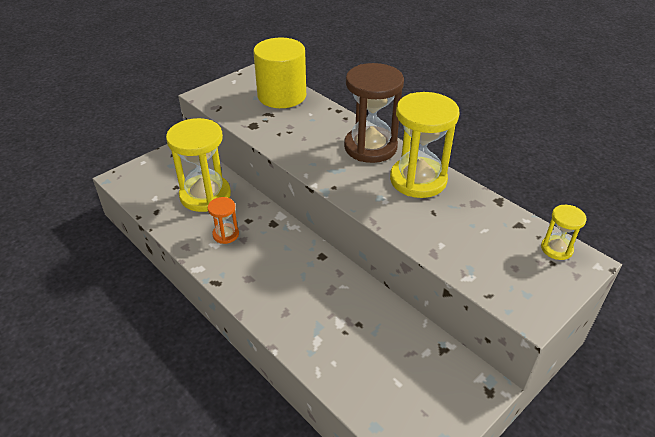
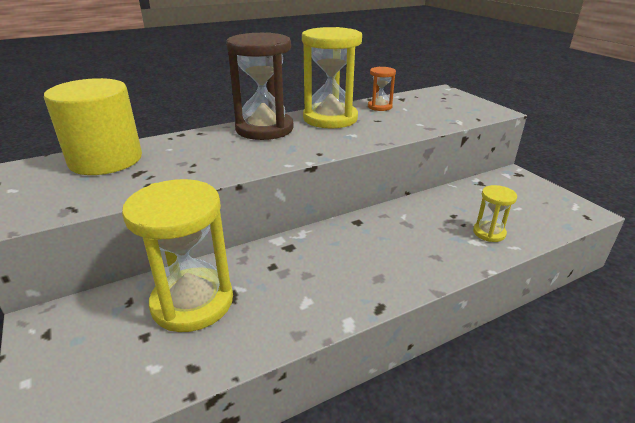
camera: 75 degrees left, 10 degrees down
(226, 234) = (290, 289): orange hourglass -> orange hourglass (379, 107)
(556, 249) = (430, 94): yellow hourglass -> yellow hourglass (489, 233)

